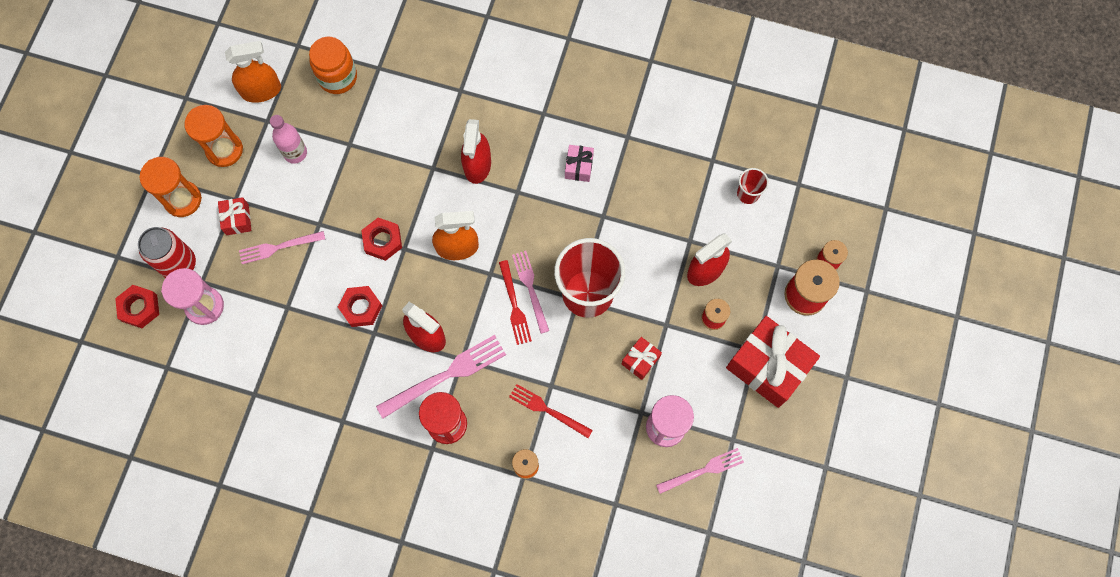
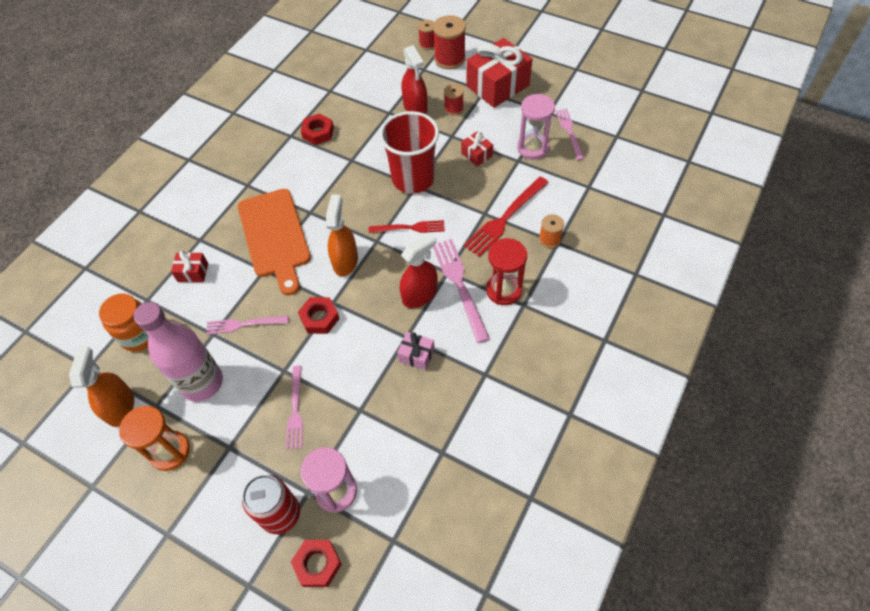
camera: 75 degrees left, 15 degrees down
(183, 200) = (209, 502): orange hourglass -> none
(237, 219) = (252, 447): red gift -> red gift (193, 272)
(295, 153) = (202, 383): pink bottle -> pink bottle, size x1.75
(361, 308) = (379, 344): red nut -> red nut (318, 133)
(477, 165) = (275, 236): red spray bottle -> orange cutting board
(530, 288) = (398, 215): pink fork -> pink fork (244, 324)
(547, 410) = (505, 218): red fork -> red fork, size x1.55
(579, 167) = (304, 169): pink gift -> pink gift (416, 355)
(748, 194) = (363, 76): red cup -> none

